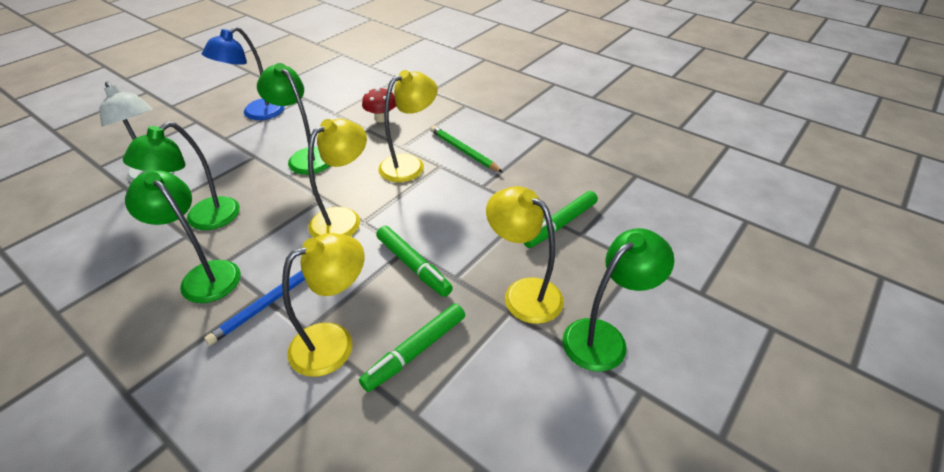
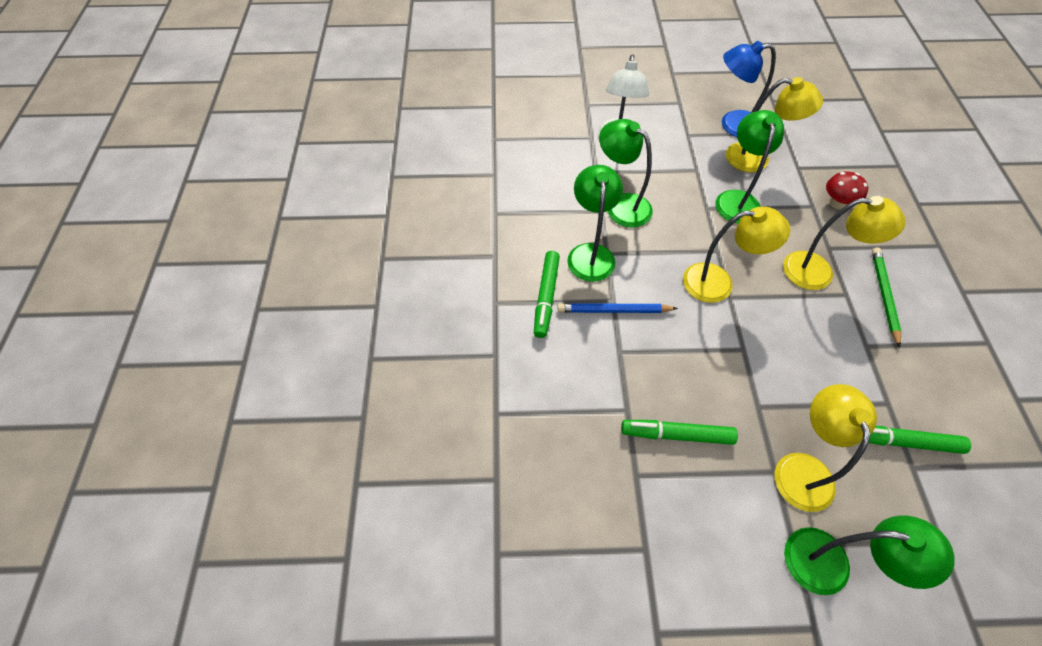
camera: 50 degrees right, 15 degrees up
(203, 220) = (621, 205): green lamp -> green lamp turned 45 degrees clockwise
(334, 342) = (630, 377): yellow lamp -> yellow lamp (756, 159)
(413, 266) = (735, 368): green marker -> green marker (546, 297)

